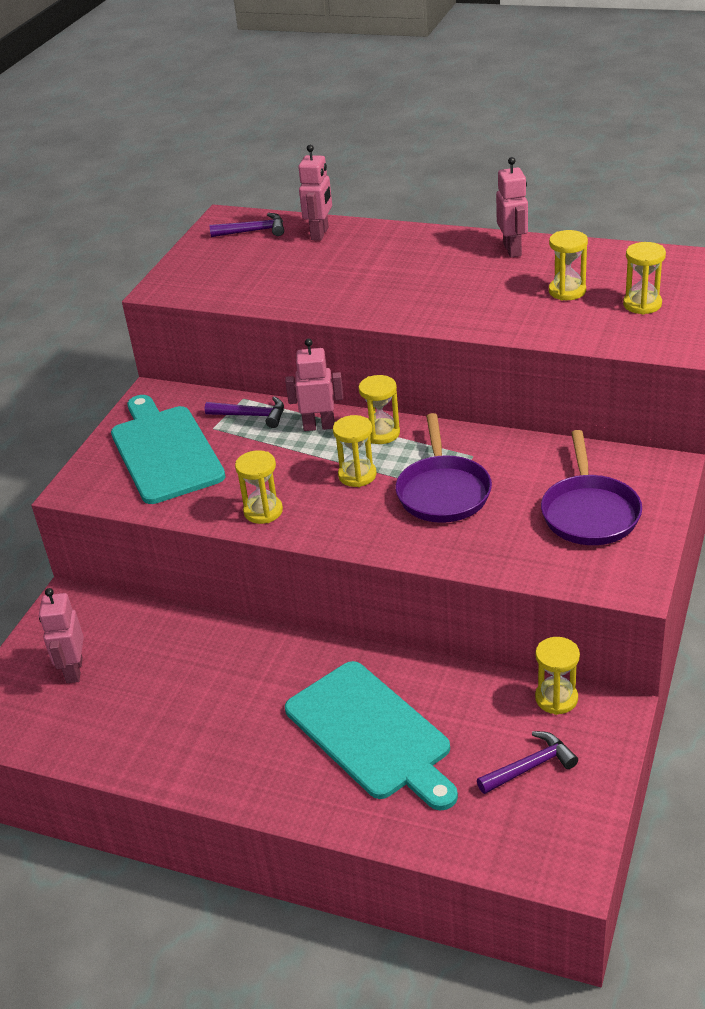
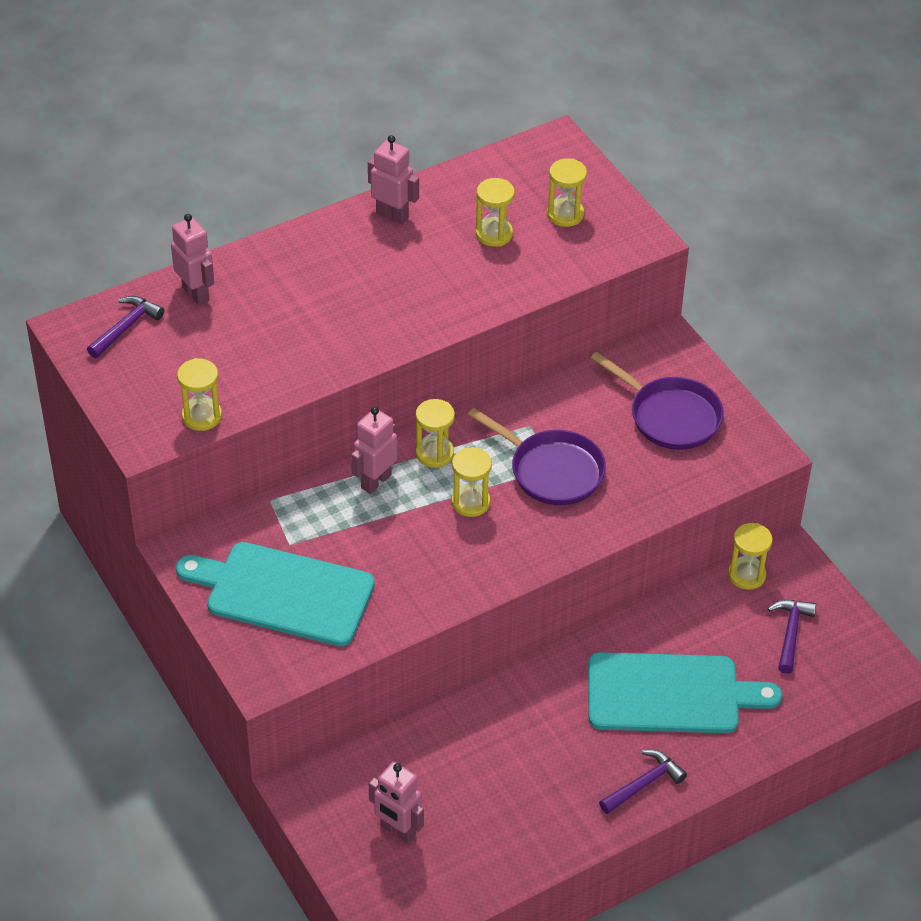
camera: 55 degrees left, 10 degrees up
(252, 416) = (304, 510): purple hammer -> purple hammer (644, 784)
(263, 511) = (447, 583): yellow hourglass -> yellow hourglass (202, 416)

